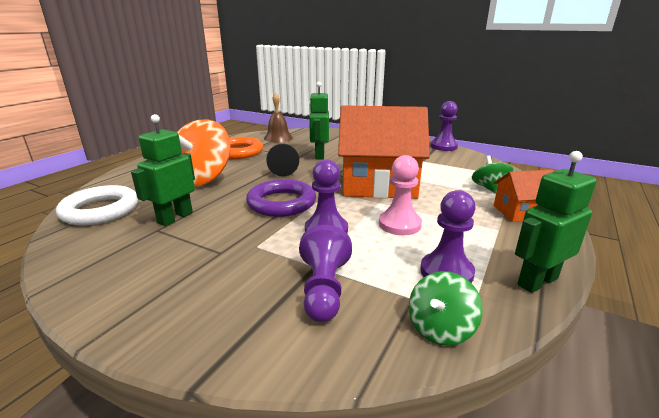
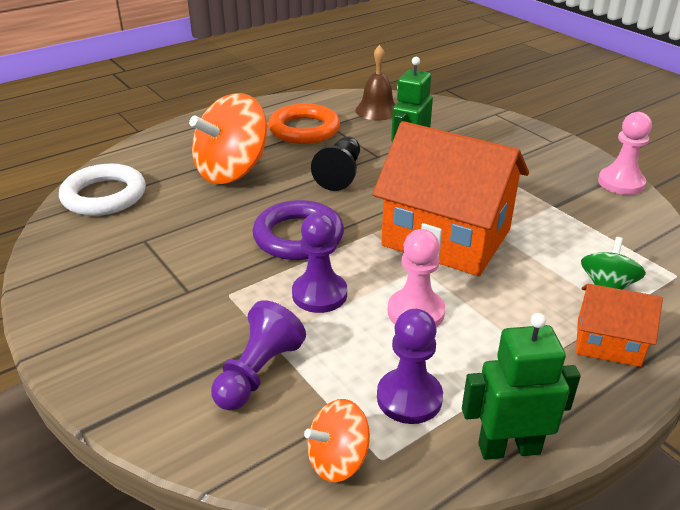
camera: 25 degrees right, 10 degrees up
(175, 218) = (170, 228): green robot -> none
(440, 328) = (337, 460): green spinning top -> orange spinning top
(443, 146) = (621, 183): purple pawn -> pink pawn

